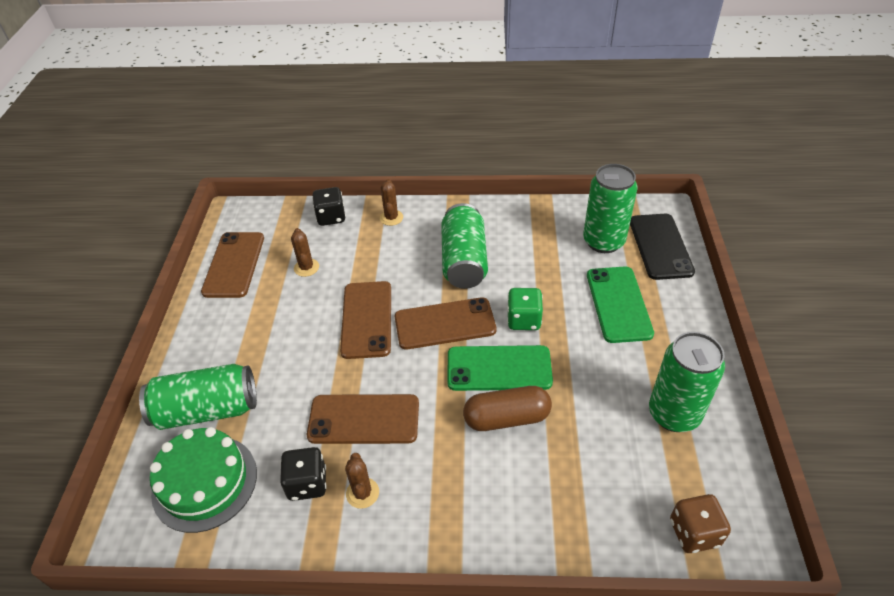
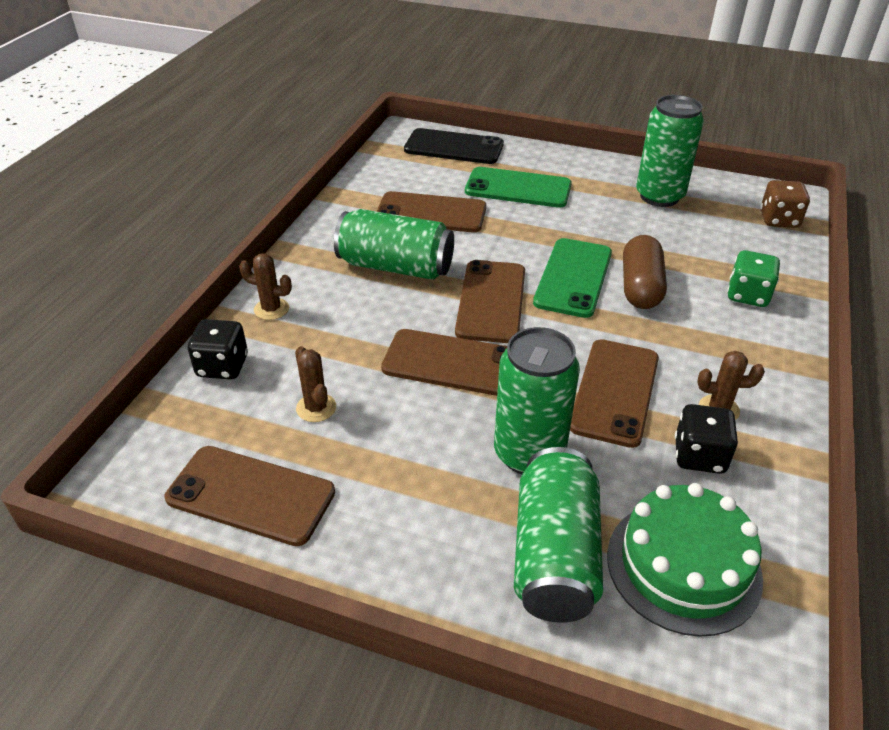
camera: 75 degrees left, 5 degrees down
(306, 267) = (316, 408): brown cactus -> brown cactus turned 60 degrees clockwise
(524, 320) = (512, 247): green dice -> green dice (747, 295)
(546, 260) = (431, 213): none -> brown phone
(603, 241) = (426, 174): green can -> green can (529, 453)

